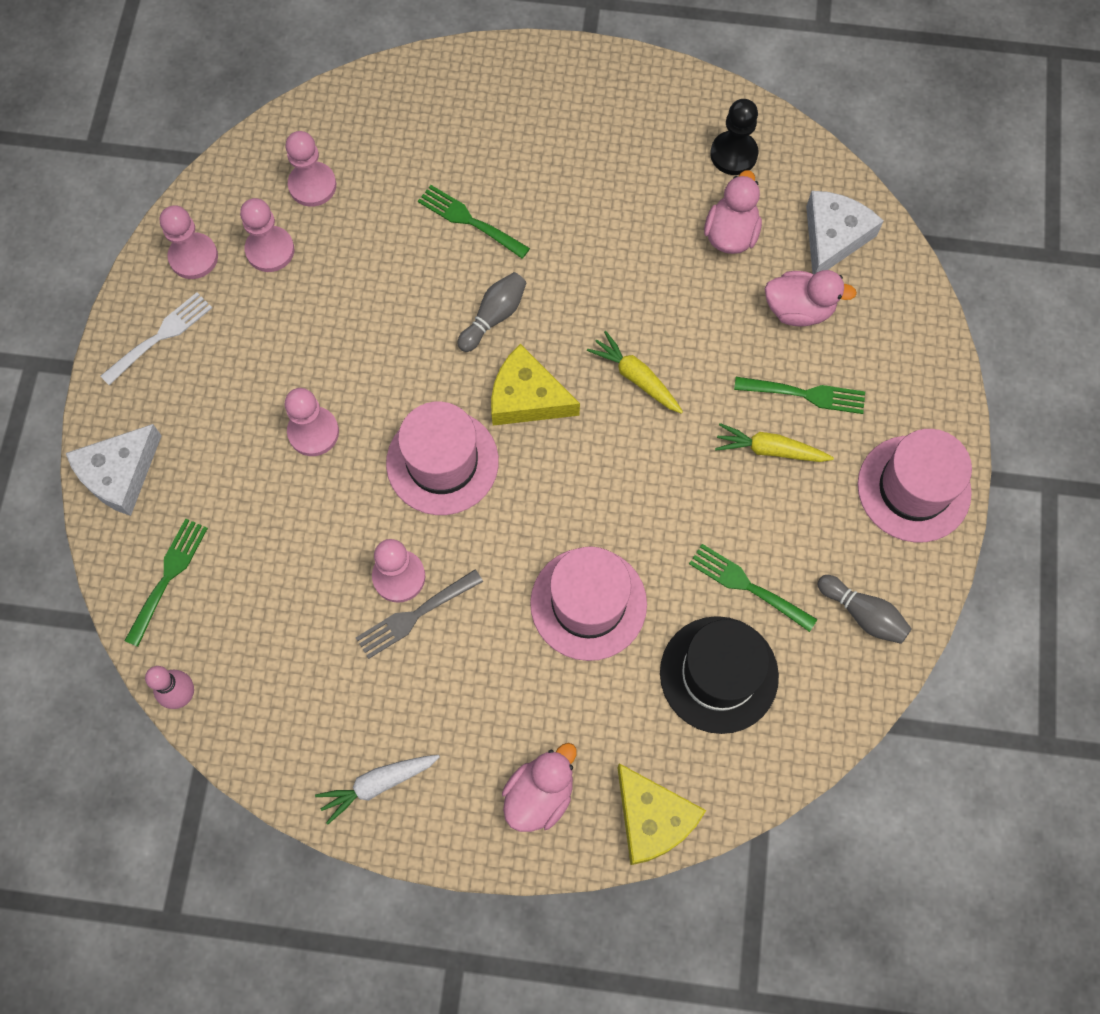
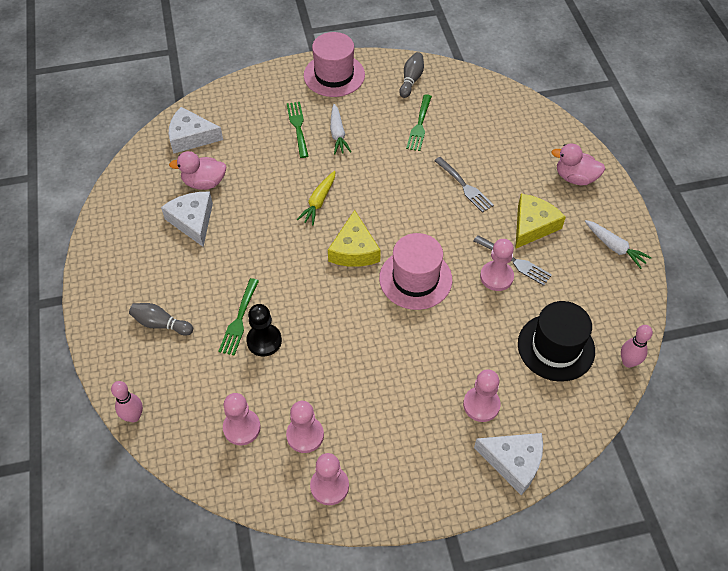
camera: 110 degrees left, 15 degrees down
(160, 336) = (402, 481): white fork -> none
(168, 577) = (564, 401): green fork -> none
(313, 432) = (428, 355): pink pawn -> pink pawn (481, 405)
(380, 78) = (133, 416): none -> pink bowling pin
(494, 316) = (306, 283): grey bowling pin -> grey bowling pin (161, 324)
(588, 603) = (464, 186): pink hat -> grey fork
(653, 819) = (558, 132): yellow cheese -> yellow cheese (533, 225)
(662, 203) = (192, 221): none -> white cheese
(719, 674) = (472, 125): black hat -> black hat (556, 347)
(733, 154) = (145, 195): black pawn -> black pawn (264, 341)
(769, 450) = (338, 134): yellow carrot -> white carrot
(798, 309) = (245, 141): pink duck -> none

